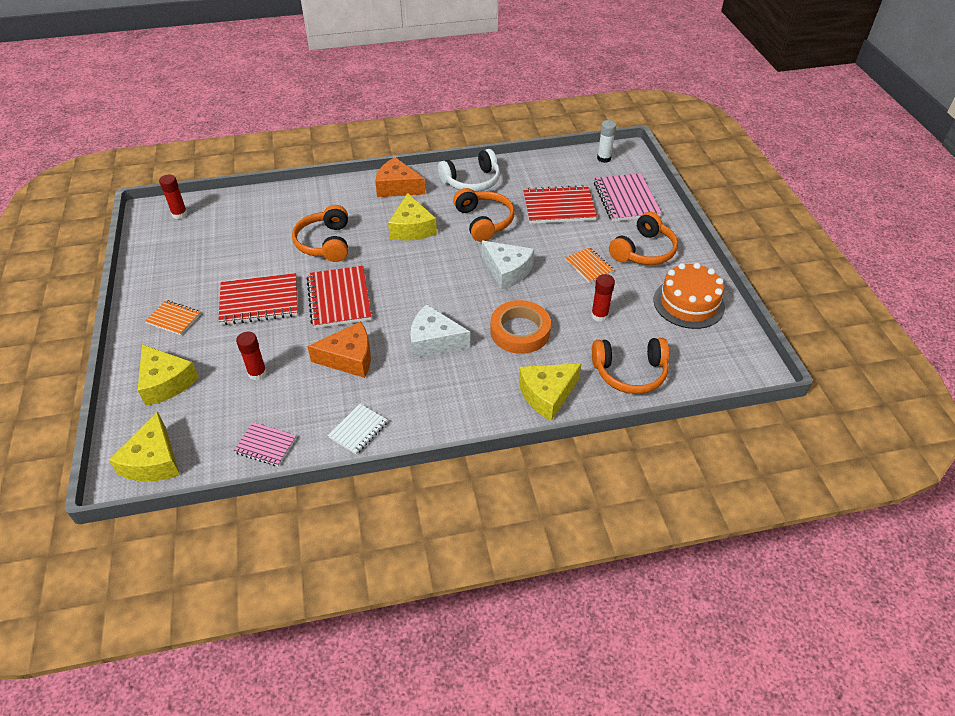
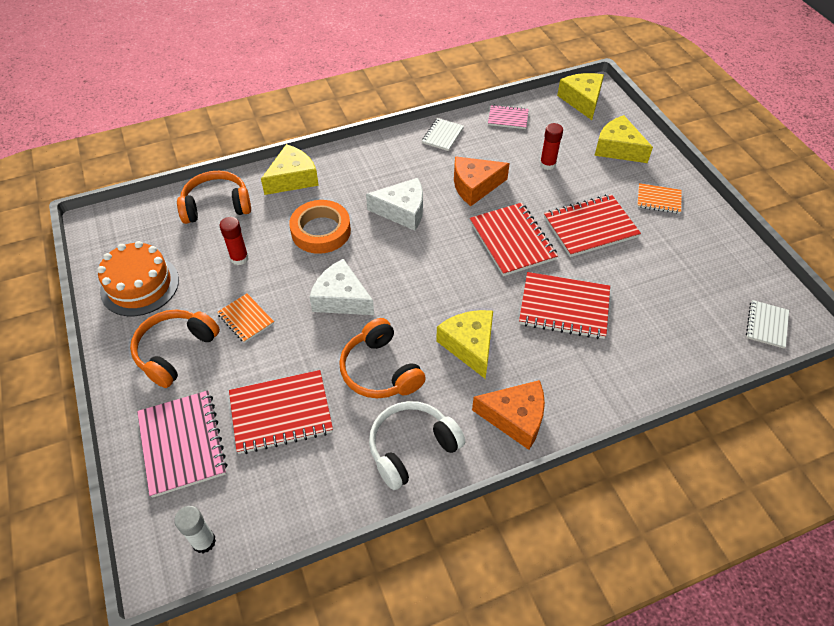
camera: 170 degrees right, 5 degrees up
(179, 214) = (766, 325): red glue stick -> white notebook
(325, 243) = (564, 307): orange headphones -> red notebook

